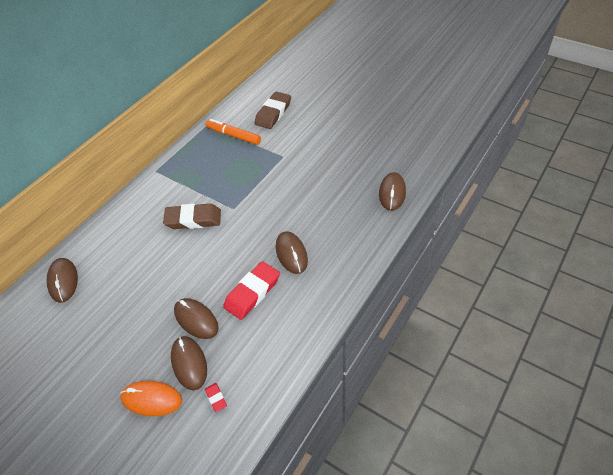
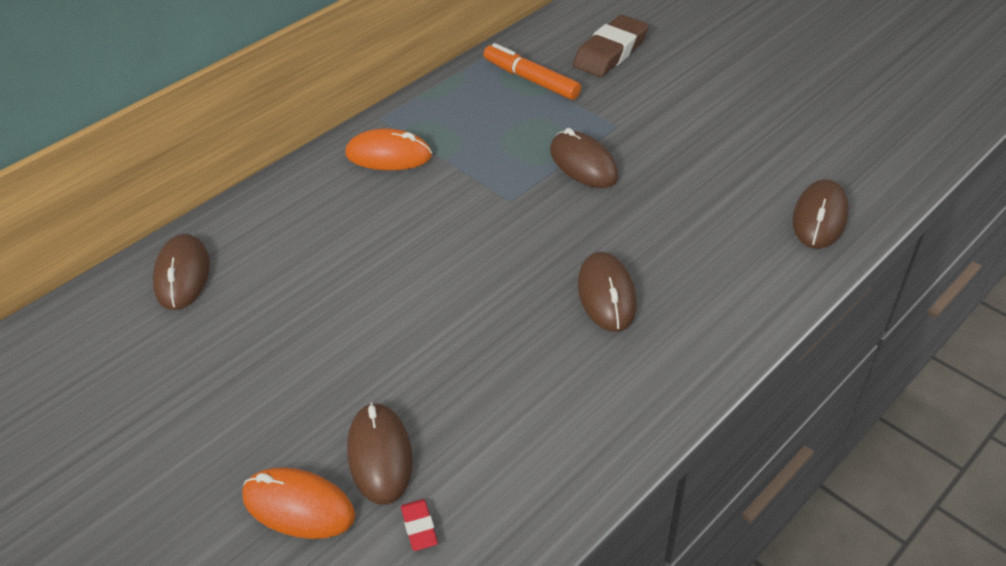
camera: 10 degrees right, 5 degrees down
(164, 192) = (389, 155): none -> orange mouse
(193, 219) = (433, 208): brown eraser -> none
(196, 319) = (407, 380): brown mouse -> brown mouse (583, 164)
(252, 293) = (520, 351): red eraser -> none

